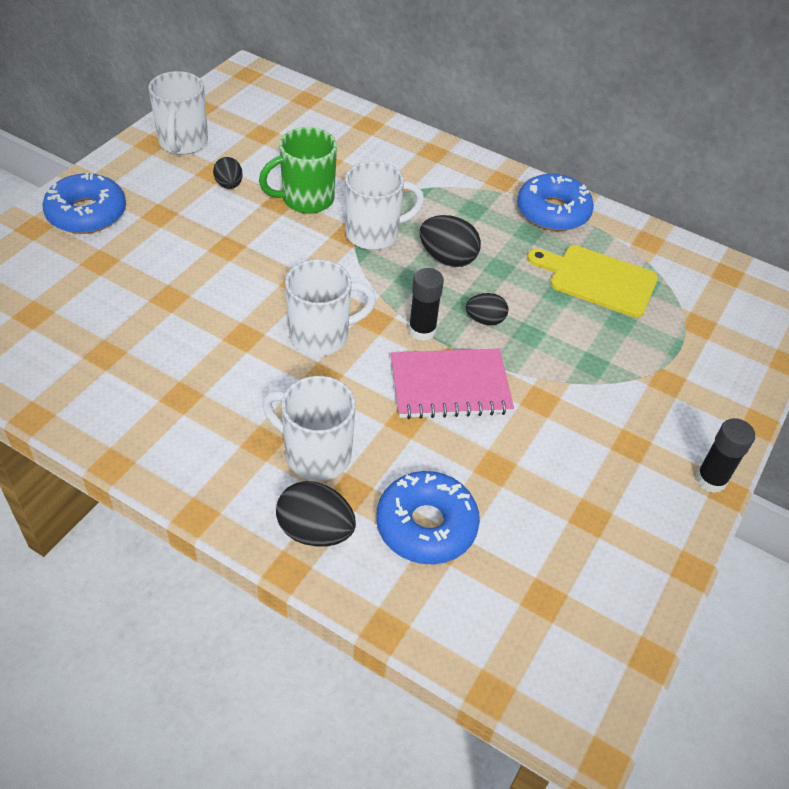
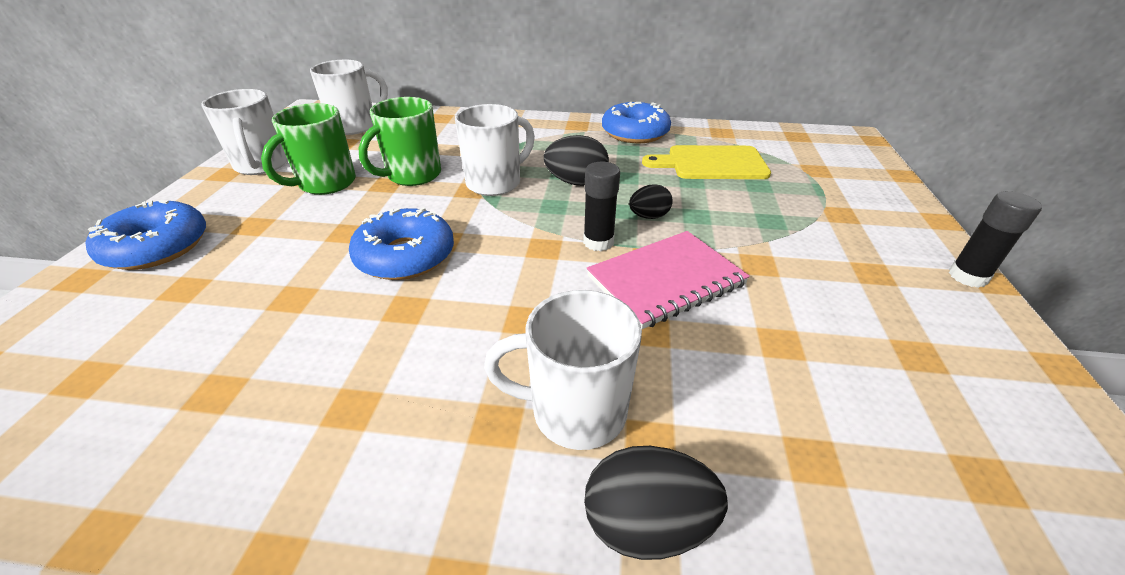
camera: 20 degrees left, 10 degrees down
(229, 185) = (325, 184): black egg -> green mug
(321, 336) = (498, 279): white mug -> white mug (355, 126)
(426, 525) = (774, 445): blue donut -> blue donut (405, 256)

